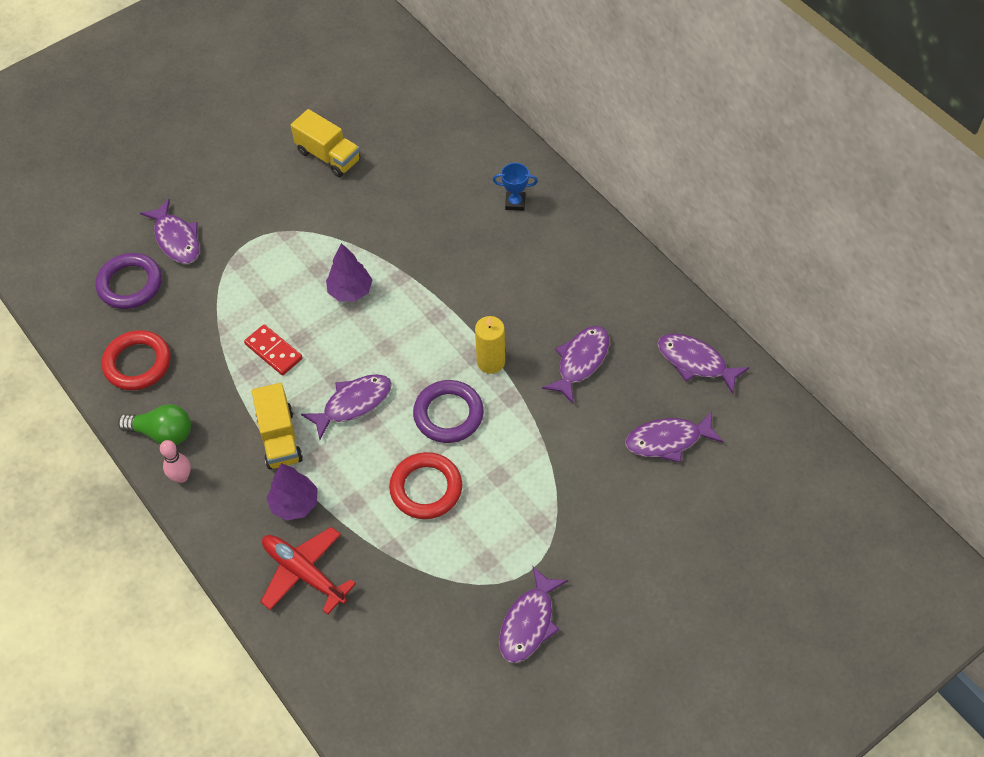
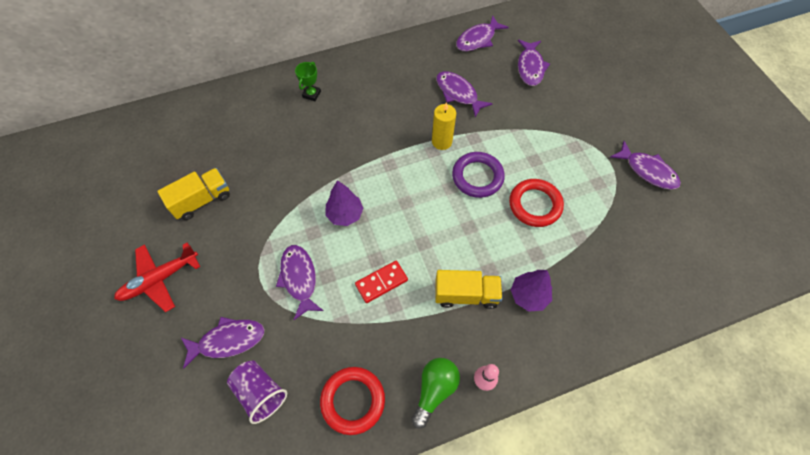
camera: 75 degrees left, 5 degrees up
(130, 284) = (260, 393): purple ring -> purple cup
(304, 573) = (590, 301): red plane -> red plane (159, 279)
(353, 404) = (450, 235): purple fish -> purple fish (299, 279)
(515, 203) = (311, 94): blue trophy -> green trophy

